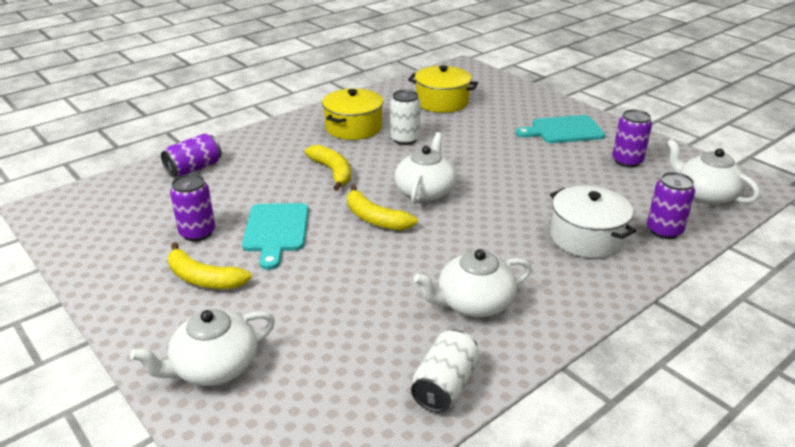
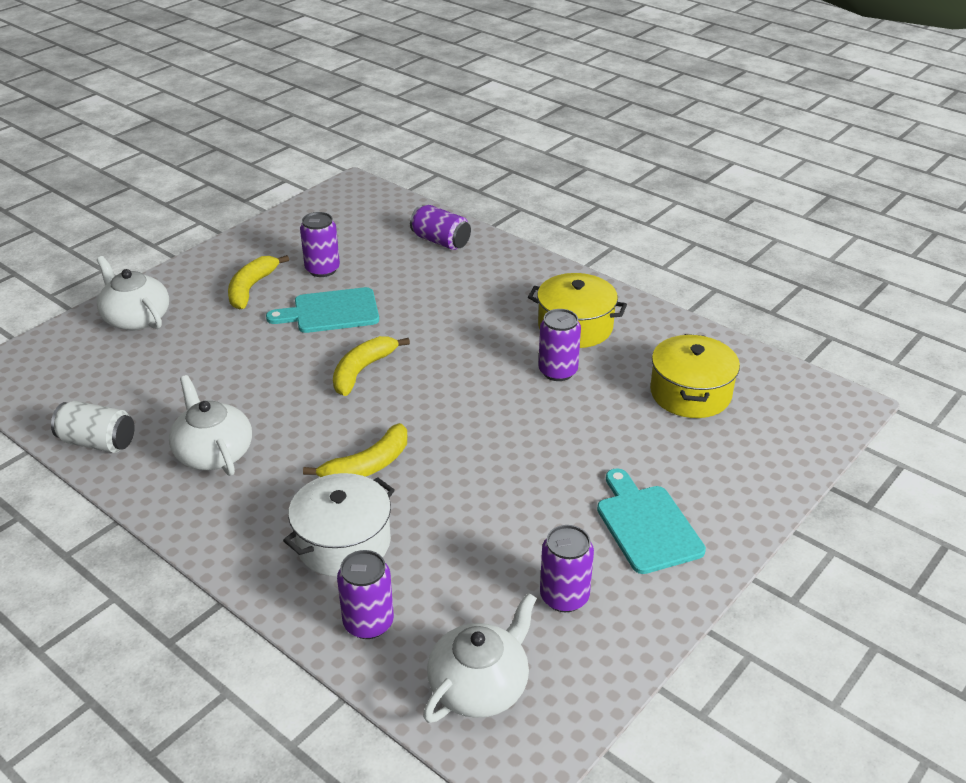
camera: 80 degrees right, 5 degrees up
(332, 172) = (457, 328): yellow banana -> yellow banana (367, 466)
(405, 139) = (558, 371): white can -> purple can
(425, 191) = (428, 401): white teapot -> none

